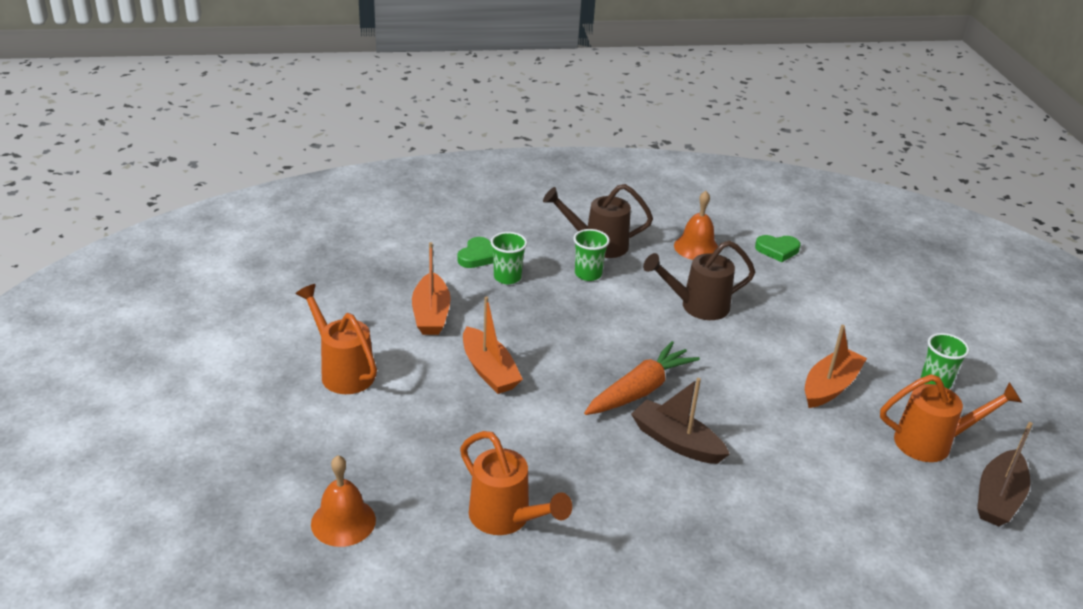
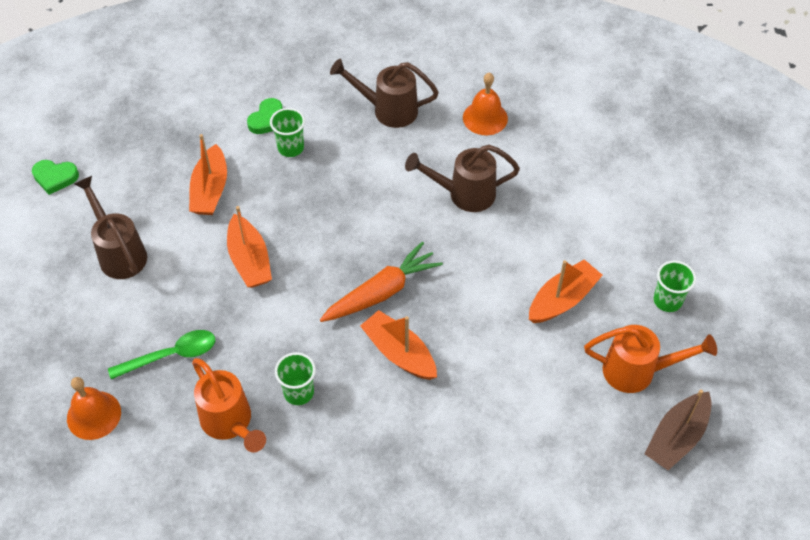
camera: 10 degrees right, 20 degrees up
(343, 371) = (119, 253): orange watering can -> brown watering can
(422, 459) = (171, 355): none -> green spoon
(588, 274) = (369, 147): green cup -> green cup (298, 392)
(676, 442) = (399, 353): brown boat -> orange boat
(777, 250) = (566, 125): green heart -> green heart (55, 177)

